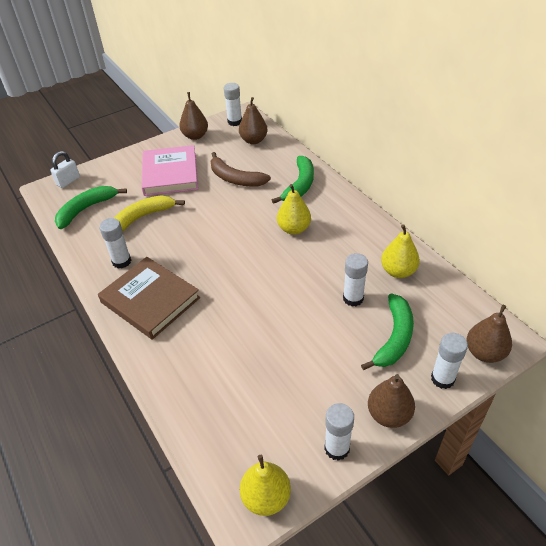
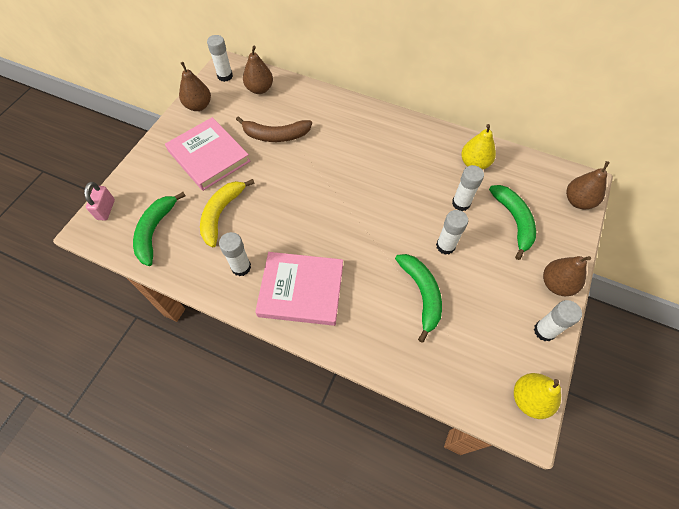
camera: 35 degrees left, 15 degrees up
(68, 181) = (106, 209): white padlock -> pink padlock
(150, 300) = (301, 290): brown book -> pink book
(294, 229) = (367, 163): yellow pear -> none
(299, 185) = (338, 118): green banana -> green banana (421, 294)
(442, 379) = (568, 236): white glue stick -> white glue stick (445, 246)

